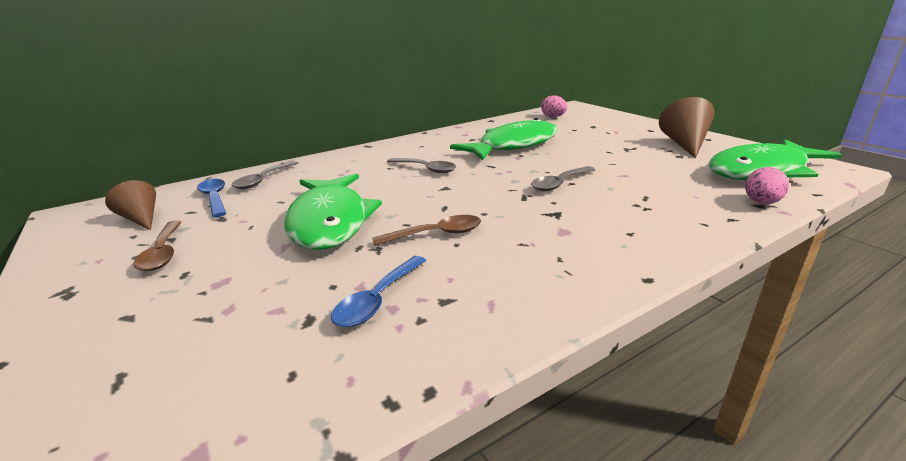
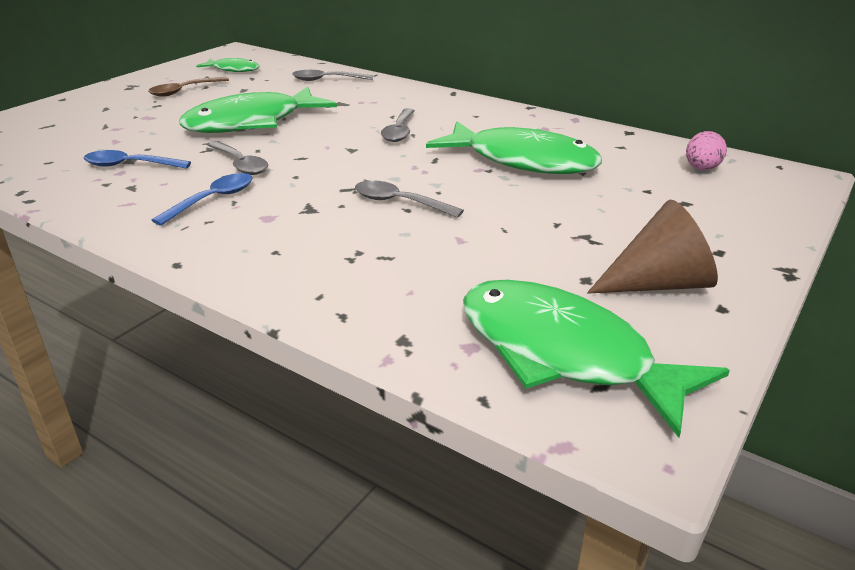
camera: 65 degrees right, 5 degrees up
(141, 219) = (233, 69): brown cone -> green fish
(215, 198) = (279, 77): blue spoon -> blue spoon (213, 200)
(436, 234) = (240, 164): brown spoon -> grey spoon
(761, 202) = (412, 342): pink egg -> none

